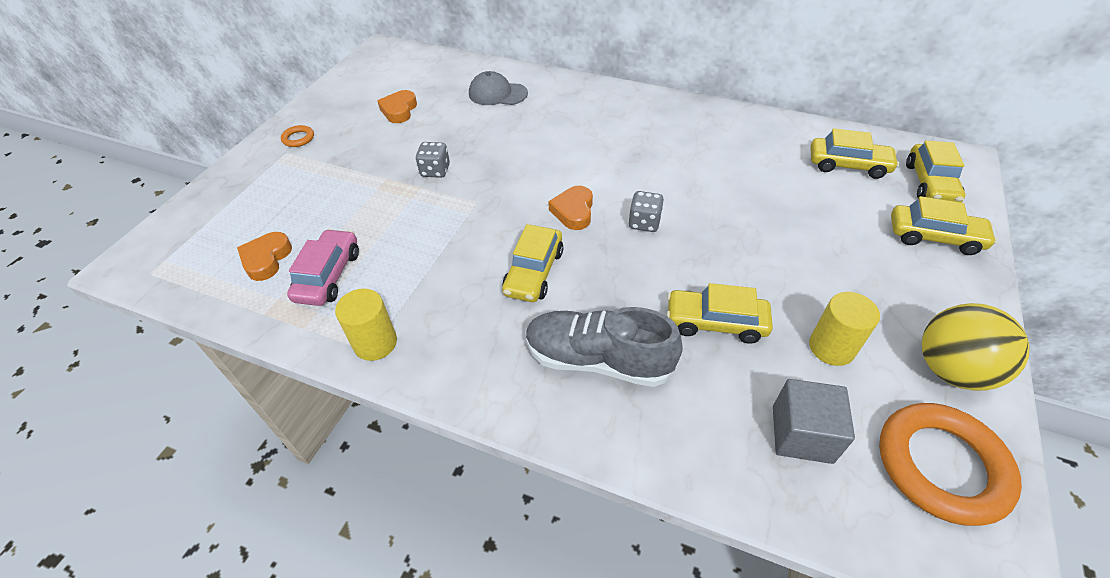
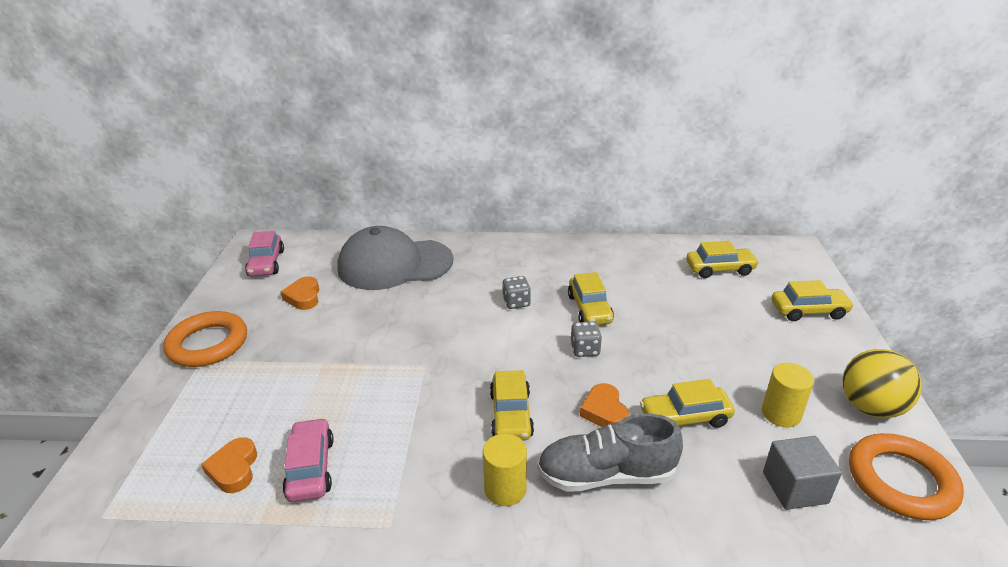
camera: 20 degrees left, 15 degrees down
(298, 138) = (208, 344): orange ring -> orange ring, size x2.32
(375, 343) = (393, 518): yellow cylinder -> yellow cylinder (505, 489)
(382, 71) = (266, 263): none -> pink car
(435, 171) = (370, 345): grey dice -> grey dice (516, 302)
(497, 93) = (394, 264): grey cap -> grey cap, size x1.99
(573, 211) = (519, 353): orange heart -> orange heart (604, 411)
(930, 183) = (784, 271): yellow car -> yellow car (589, 309)

